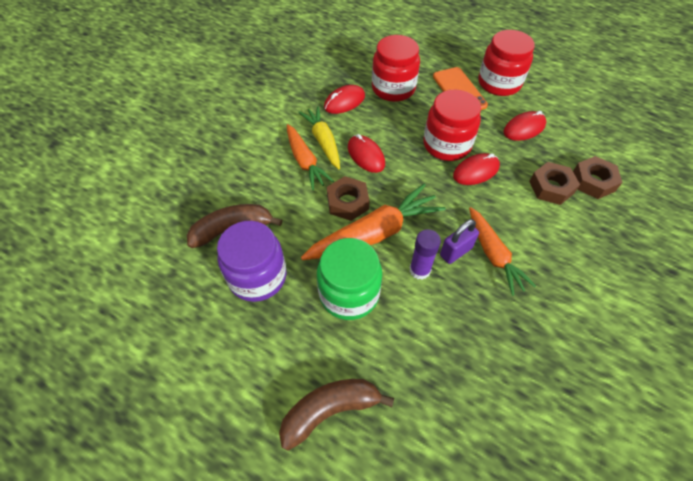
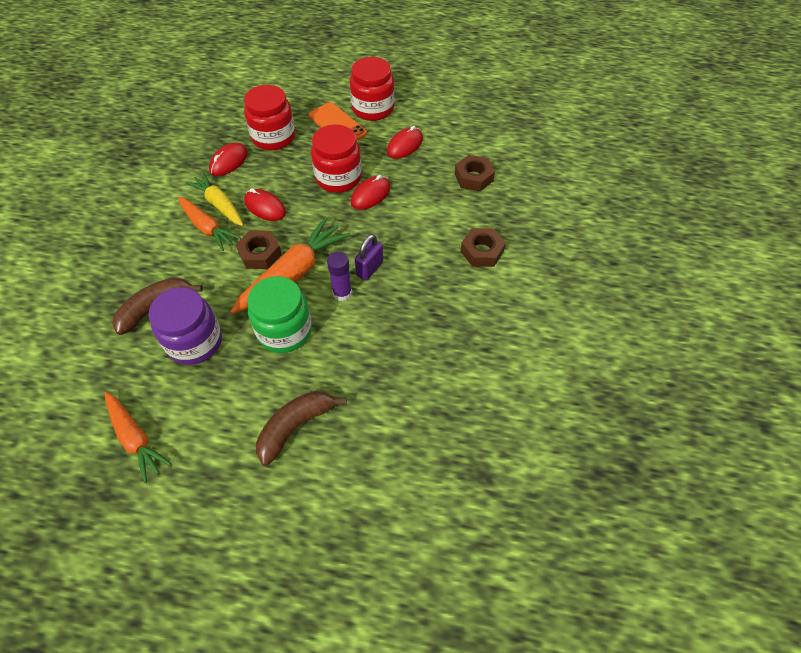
camera: 20 degrees left, 0 degrees up
(493, 255) = (403, 262): orange carrot -> orange carrot (135, 438)
(551, 187) = (439, 192): brown nut -> brown nut (482, 251)

